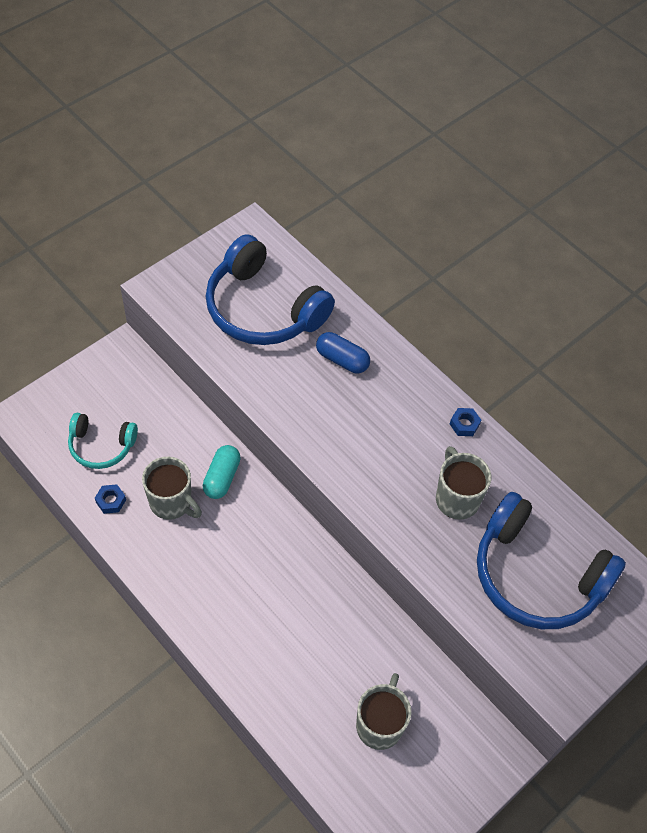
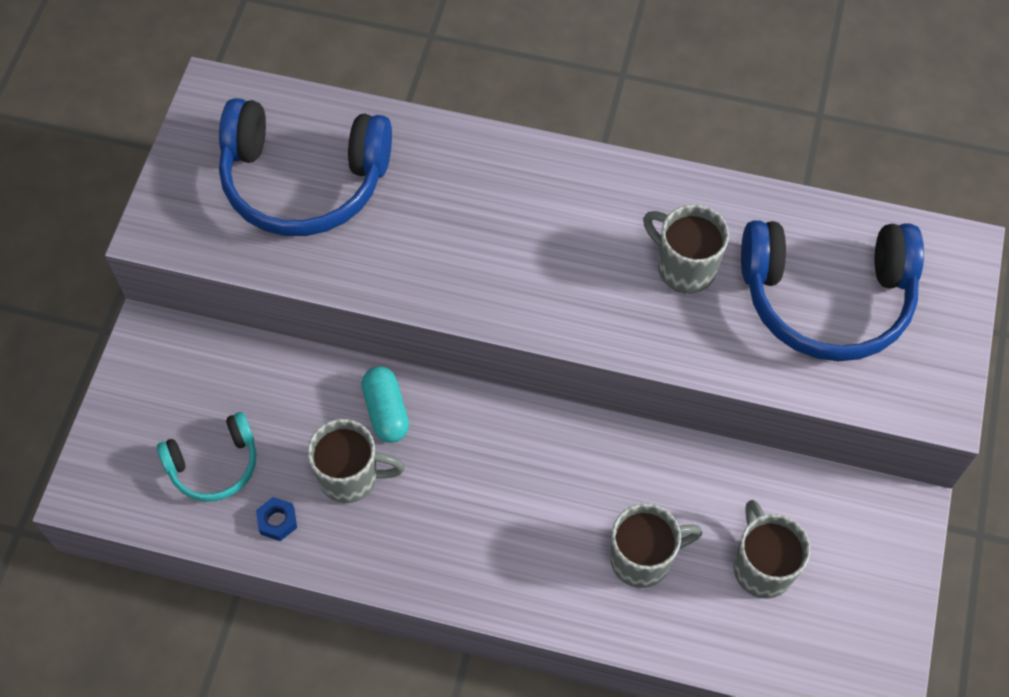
camera: 30 degrees left, 5 degrees up
(308, 668) = (643, 559): none -> grey mug
(342, 360) = (442, 187): blue capsule -> none
(464, 424) = (631, 179): blue nut -> none

